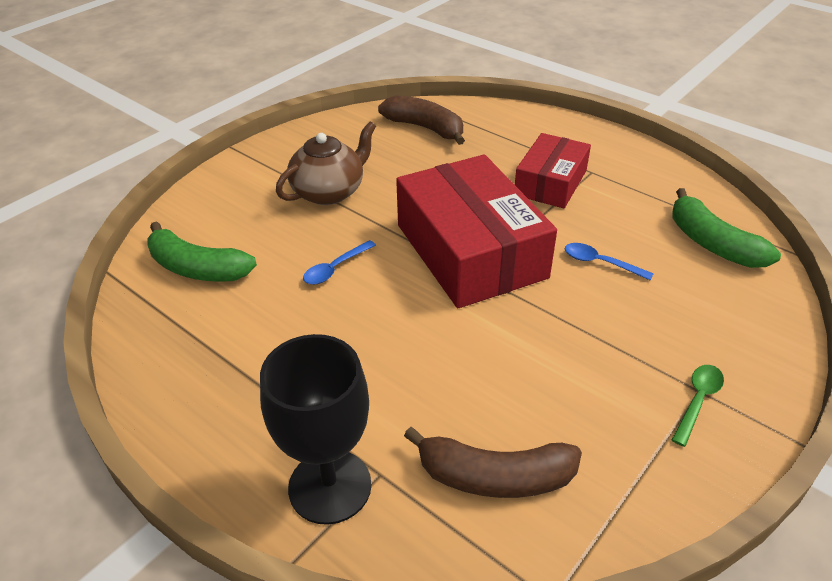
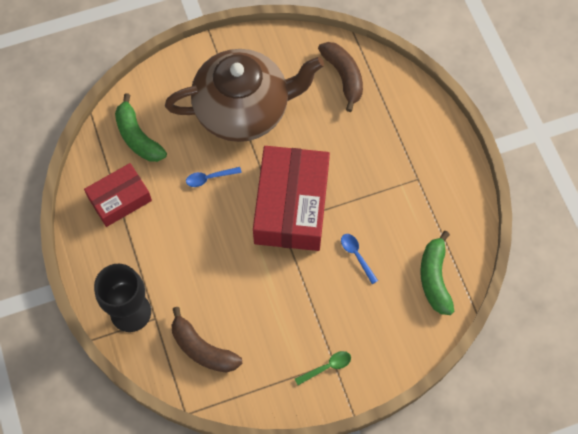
camera: 30 degrees right, 25 degrees up
(329, 192) = (243, 110): brown teapot -> brown teapot, size x1.85
(550, 183) = (383, 175): red box -> red box (120, 199)

